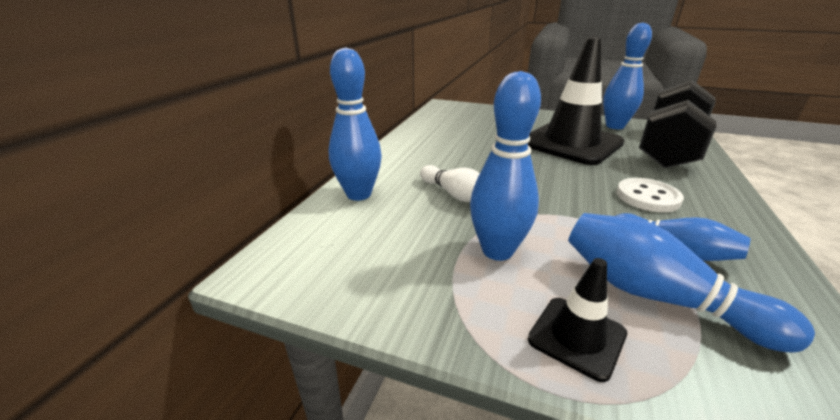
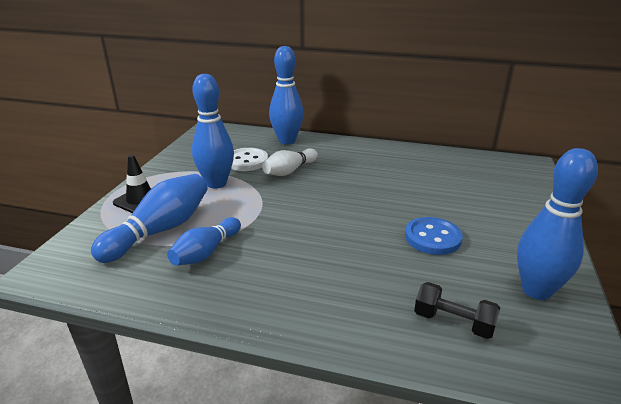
camera: 85 degrees right, 0 degrees up
(571, 143) = (432, 238): black traffic cone -> blue button
(647, 197) = (295, 262): white button -> white button (247, 161)
(669, 149) = (453, 322): black dumbbell -> black dumbbell, size x0.41

